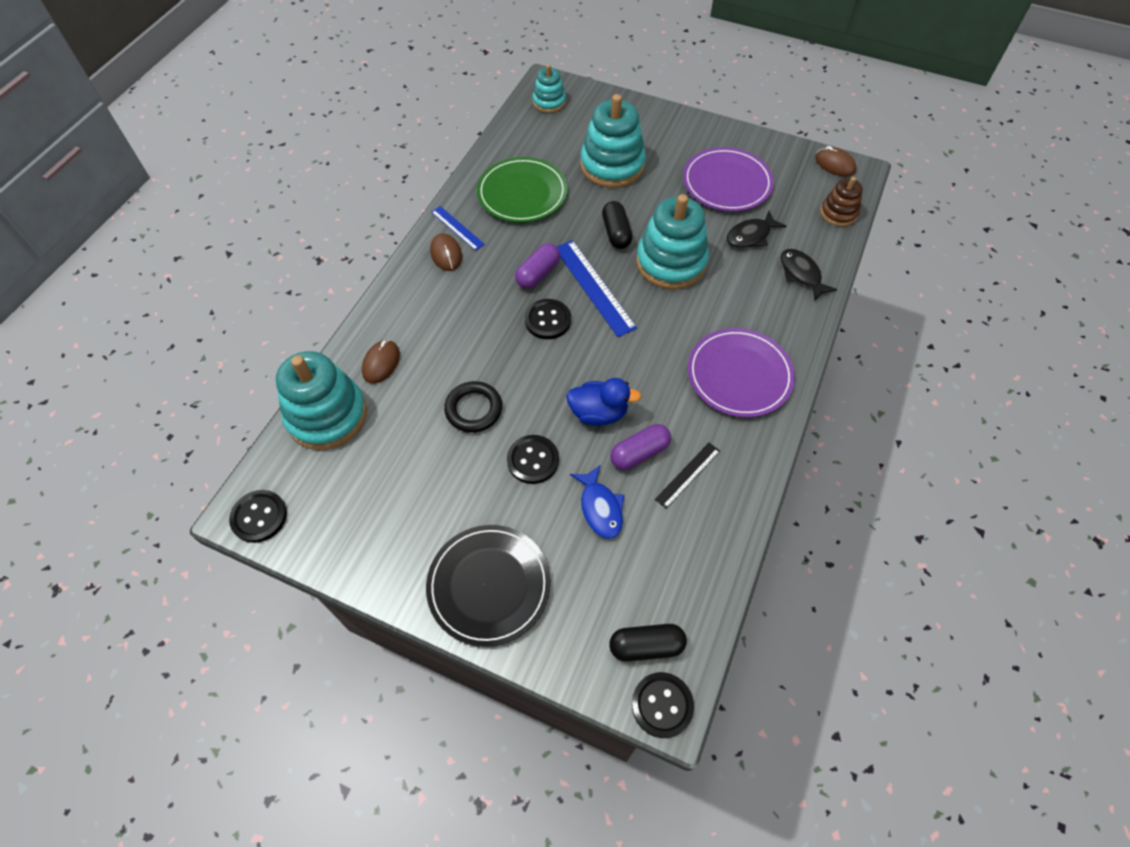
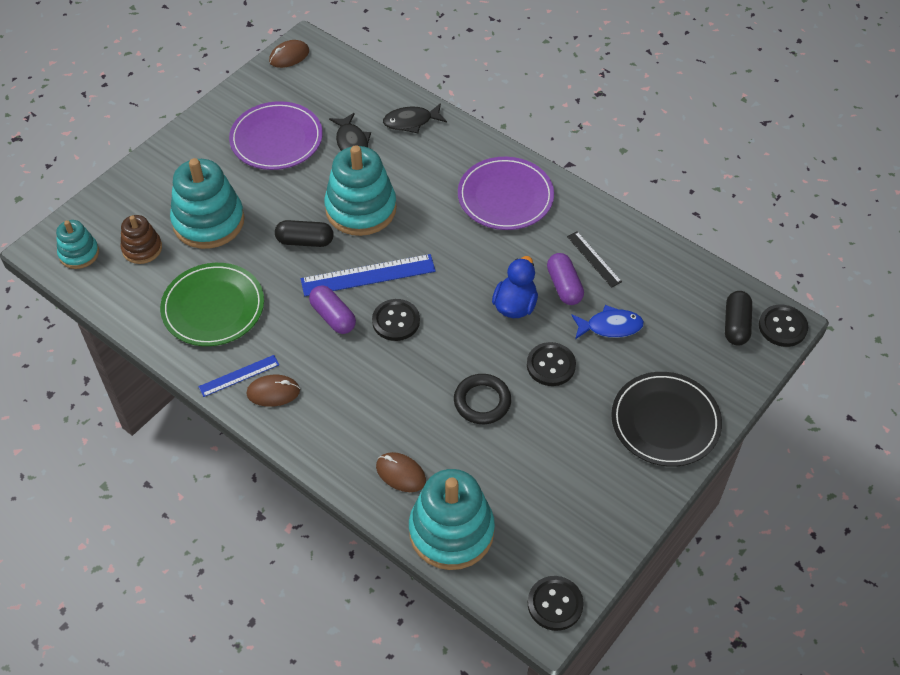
camera: 75 degrees left, 5 degrees down
(838, 213) = (350, 74): brown stacking toy -> brown stacking toy (142, 248)

